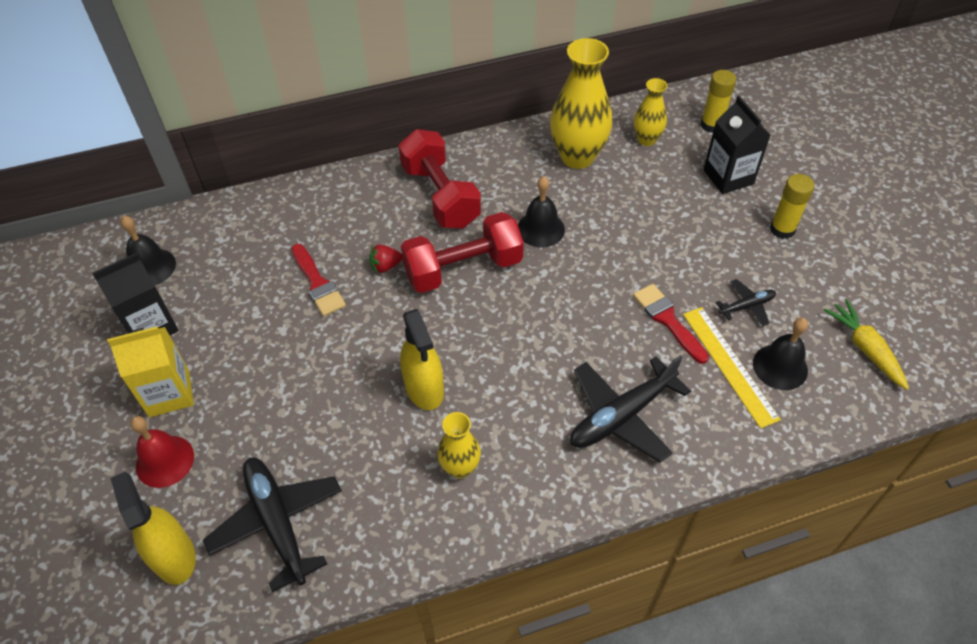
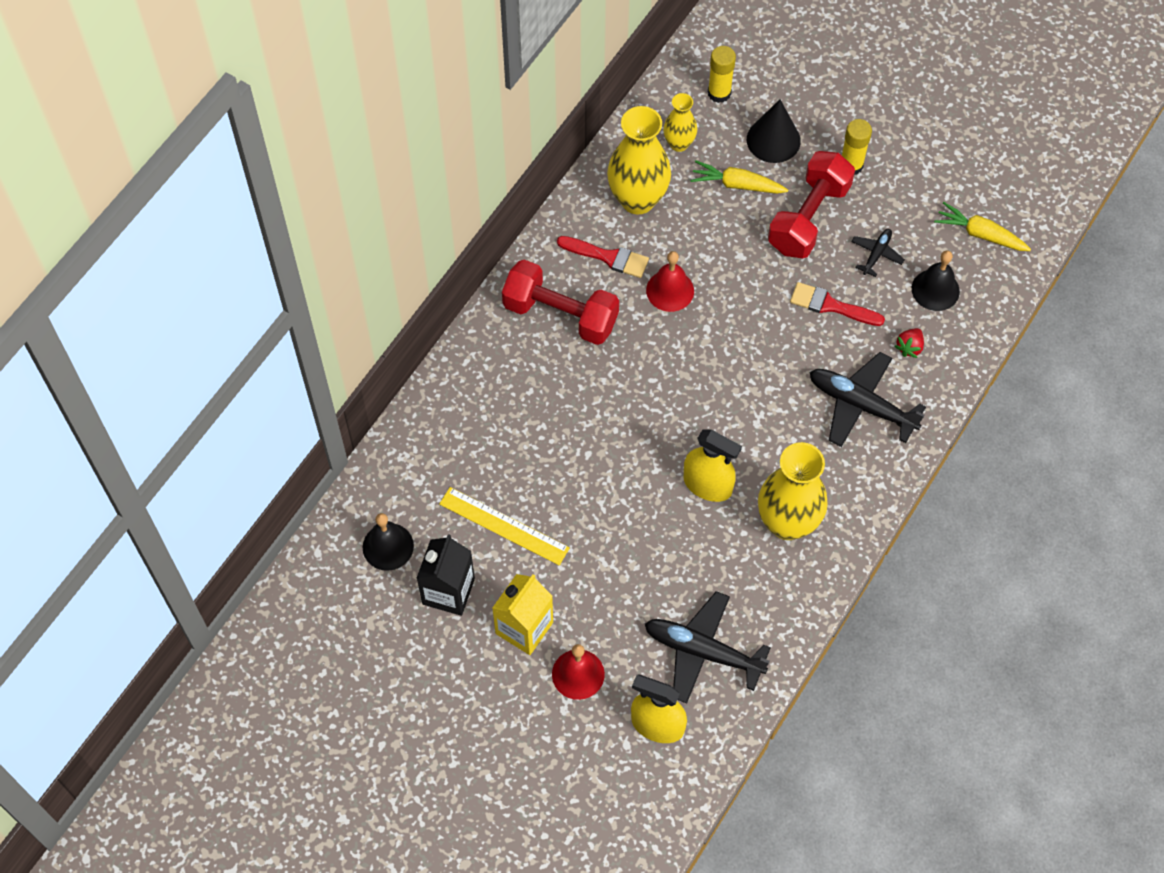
camera: 40 degrees left, 10 degrees up
(318, 283) = (542, 462): red brush -> red brush (607, 257)
(385, 266) = (580, 409): red strawberry -> red strawberry (909, 347)
(460, 467) = (787, 523): yellow vase -> yellow vase, size x1.83
(463, 269) = (643, 368): red dumbbell -> red dumbbell (808, 218)
(540, 229) = (670, 290): black bell -> red bell
(622, 416) = (861, 405): black plane -> black plane turned 105 degrees clockwise
(668, 190) = (737, 184): none -> yellow carrot
(728, 177) = (773, 140): black carton -> black cone
(729, 365) = (901, 313): yellow ruler -> yellow ruler (504, 526)

